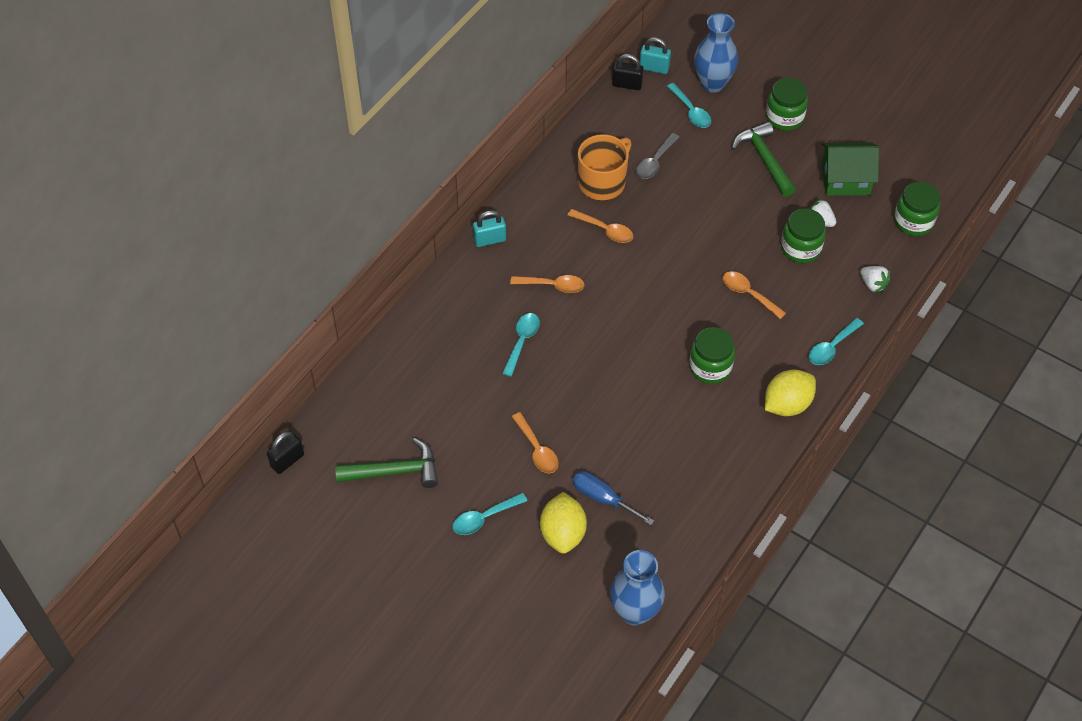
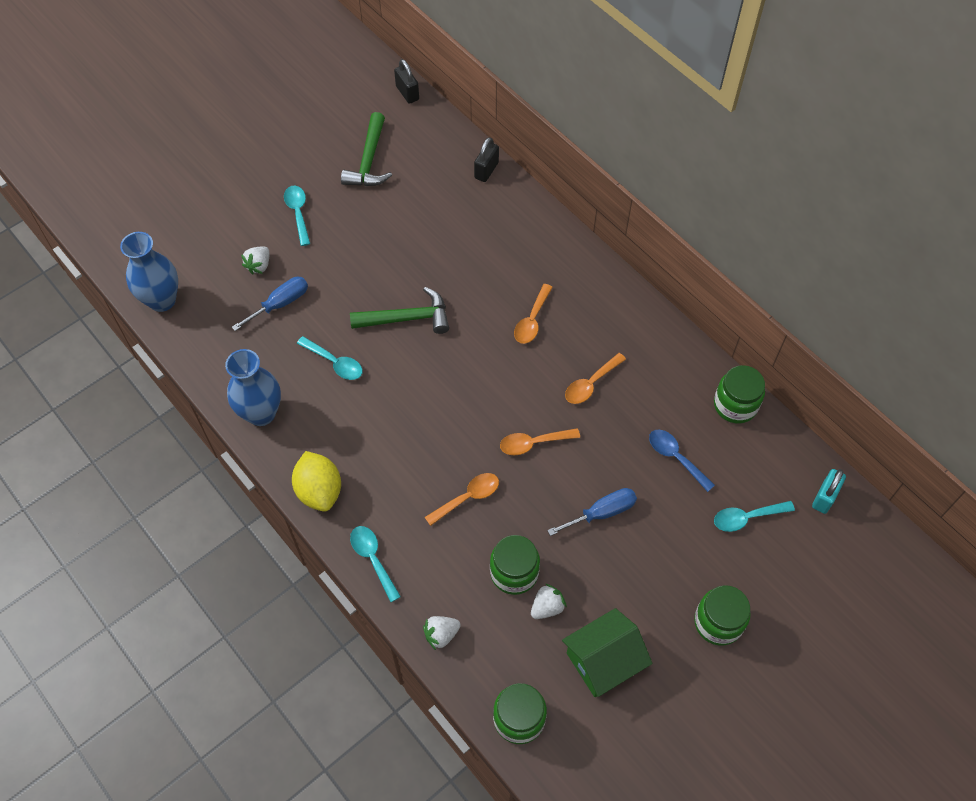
camera: 105 degrees right, 5 degrees up
(490, 240) = (604, 280): turquoise padlock -> none
(522, 341) = (473, 280): turquoise spoon -> turquoise spoon (335, 363)
(537, 449) = (350, 266): orange spoon -> orange spoon (533, 443)
(563, 533) = (259, 266): yellow lemon -> white strawberry
(603, 182) = (658, 398): orange mug -> none
(627, 84) = (801, 460): black padlock -> black padlock (486, 170)
(655, 162) = (675, 457): grey spoon -> blue spoon
(710, 367) = (388, 433): green jar -> green jar (735, 405)
(713, 83) = (789, 556): blue vase -> blue vase (261, 413)
(724, 201) = (602, 513): none -> blue screwdriver
(764, 159) = (655, 576): green hammer -> green hammer (407, 318)
(845, 179) = (603, 661): green house -> green house turned 45 degrees clockwise

